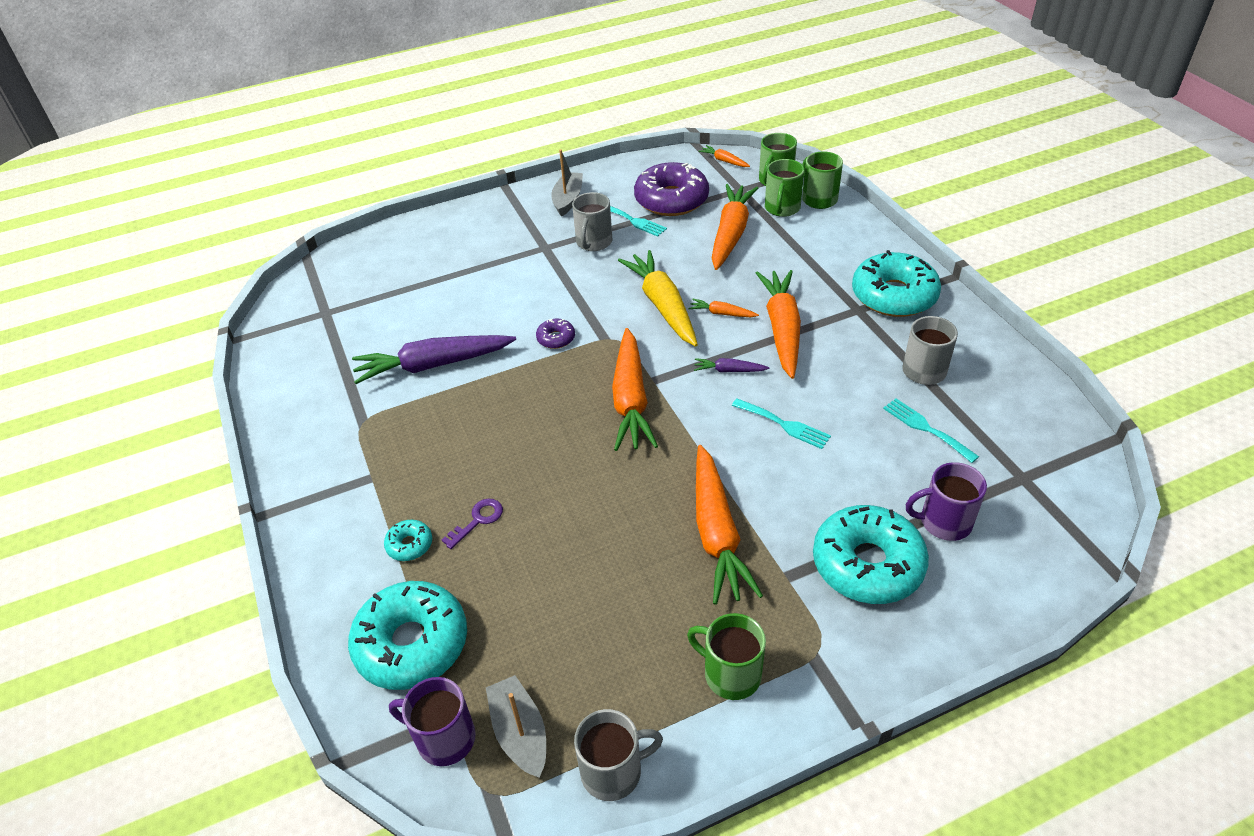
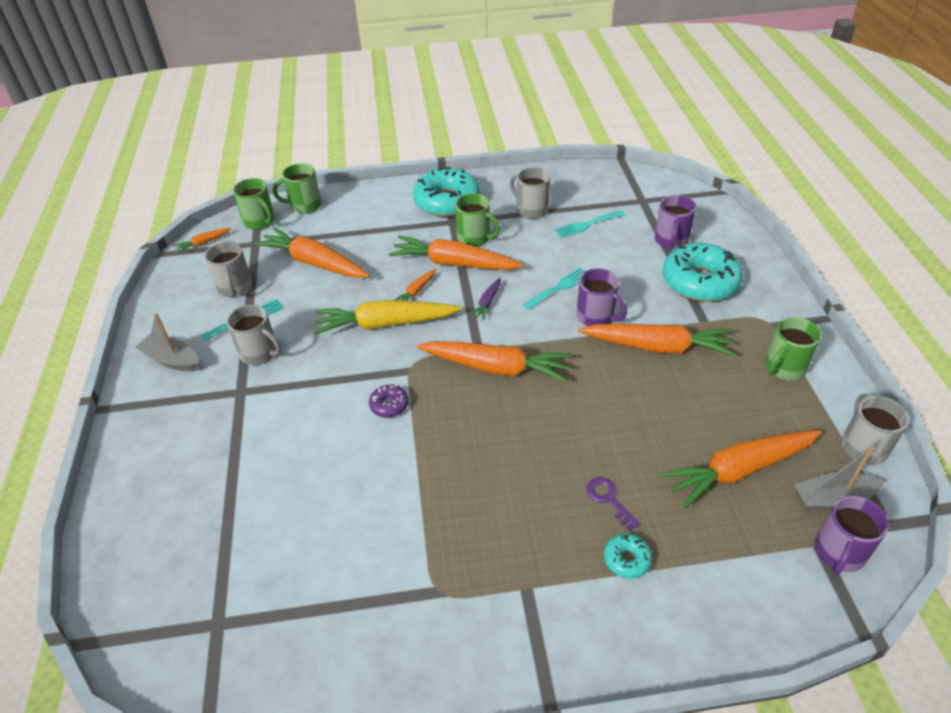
camera: 75 degrees left, 0 degrees up
(412, 644) = (743, 568): turquoise donut -> none
(433, 365) = (377, 513): purple carrot -> none
(541, 633) = (739, 470): none -> orange carrot
(671, 200) = (235, 287): purple donut -> grey mug
(746, 467) = (596, 317): none -> purple mug
(782, 208) = (301, 227): green mug -> green mug (475, 238)

